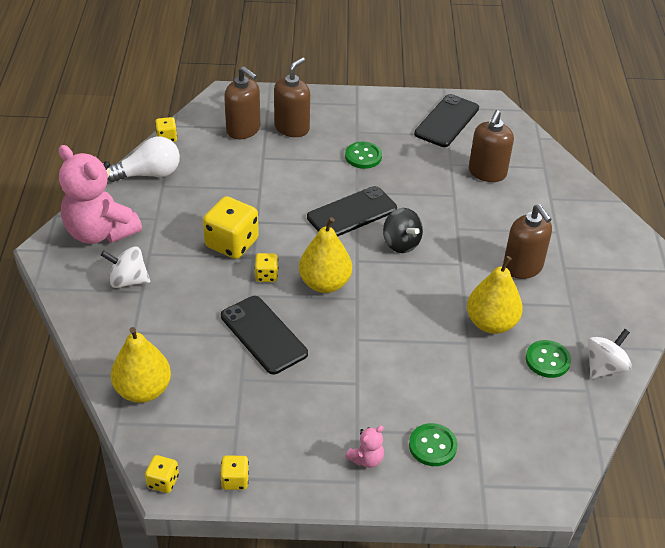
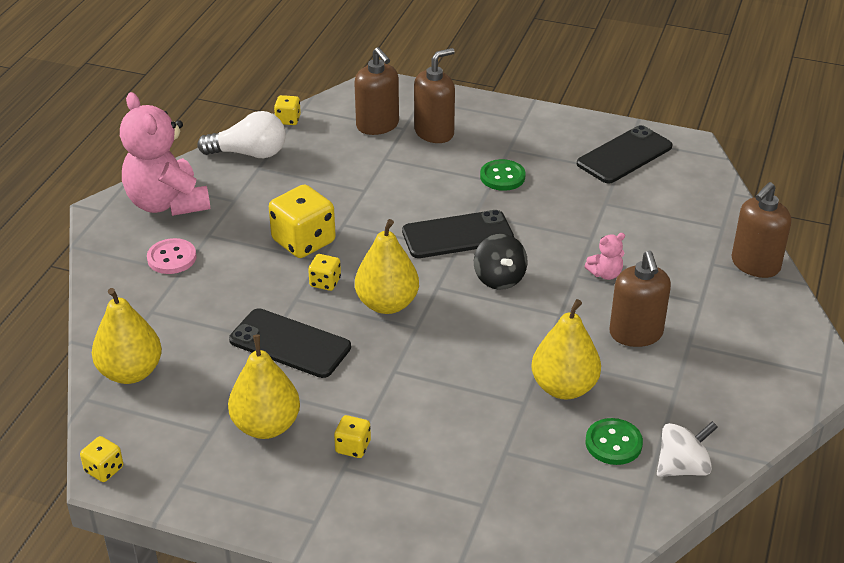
camera: 20 degrees right, 5 degrees down
(128, 281) = (172, 258): white spinning top -> pink button
(235, 480) = (181, 487): yellow dice -> yellow dice (353, 447)
(263, 335) = (290, 343): black phone -> black phone turned 45 degrees counterclockwise
(279, 410) = (266, 426): none -> yellow pear
(366, 459) = (338, 500): pink teddy bear -> pink teddy bear (605, 274)
(432, 446) = (423, 505): green button -> none
(487, 173) = (645, 220): brown soap dispenser -> brown soap dispenser (755, 265)

